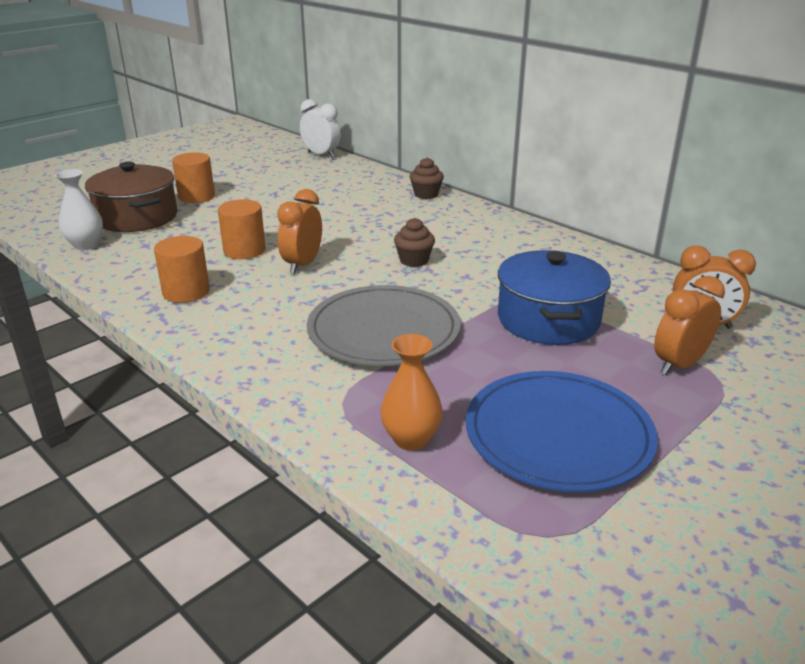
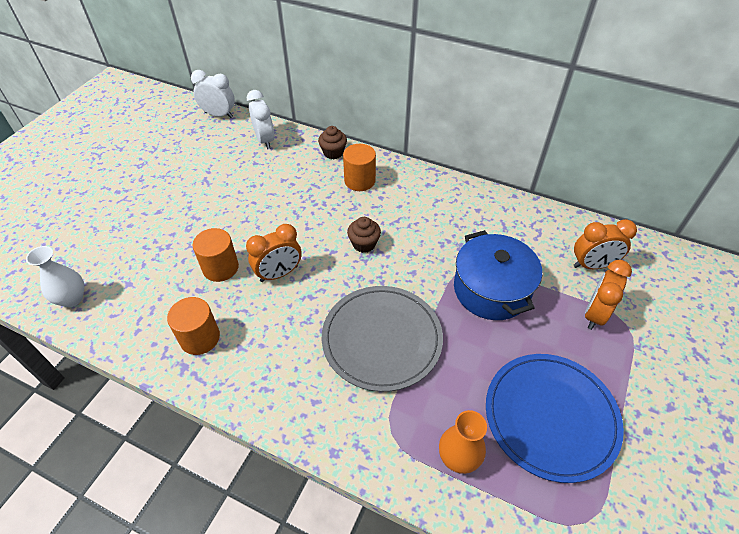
camera: 20 degrees left, 20 degrees up
(137, 217) = (98, 246): brown pot -> none
(196, 197) = (137, 202): orange cylinder -> orange cylinder (359, 181)
(302, 265) = (279, 274): orange clock -> orange clock turned 120 degrees counterclockwise
(357, 176) = (265, 140): none -> white clock

